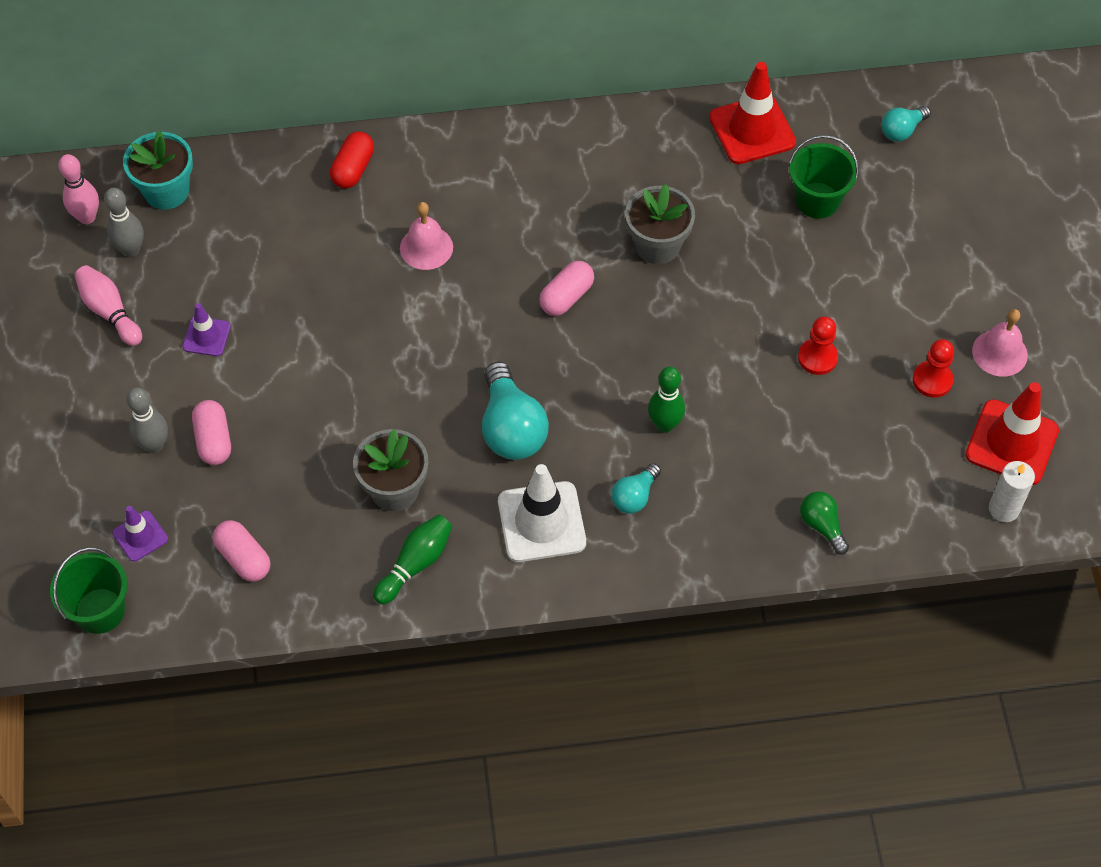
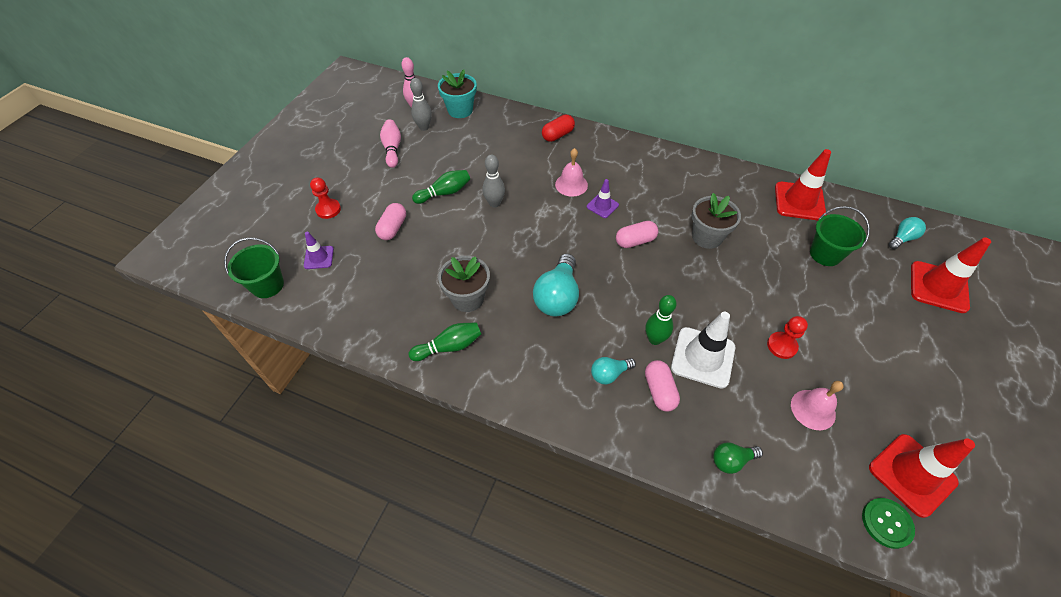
camera: 30 degrees right, 5 degrees down
(154, 445) = (362, 217): grey bowling pin -> grey bowling pin (494, 203)
(206, 337) = (428, 179): purple traffic cone -> purple traffic cone (602, 206)
(243, 558) = (359, 295): pink capsule -> pink capsule (659, 391)
(248, 349) = (444, 193): none -> green bowling pin
(541, 522) = (540, 360): white traffic cone -> white traffic cone (703, 357)
(822, 526) = (731, 460): green light bulb -> green light bulb turned 105 degrees counterclockwise
(902, 130) = (902, 238): turquoise light bulb -> turquoise light bulb turned 150 degrees clockwise
(932, 380) = (863, 399): red pawn -> red pawn (328, 209)
(967, 185) = (938, 287): none -> red traffic cone
(999, 353) = (925, 404): pink bell -> pink bell (813, 409)
(1004, 509) = (886, 523): white candle -> green button

